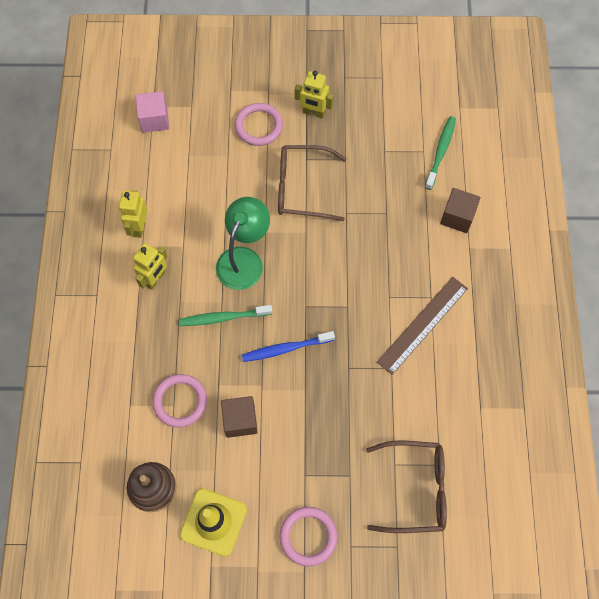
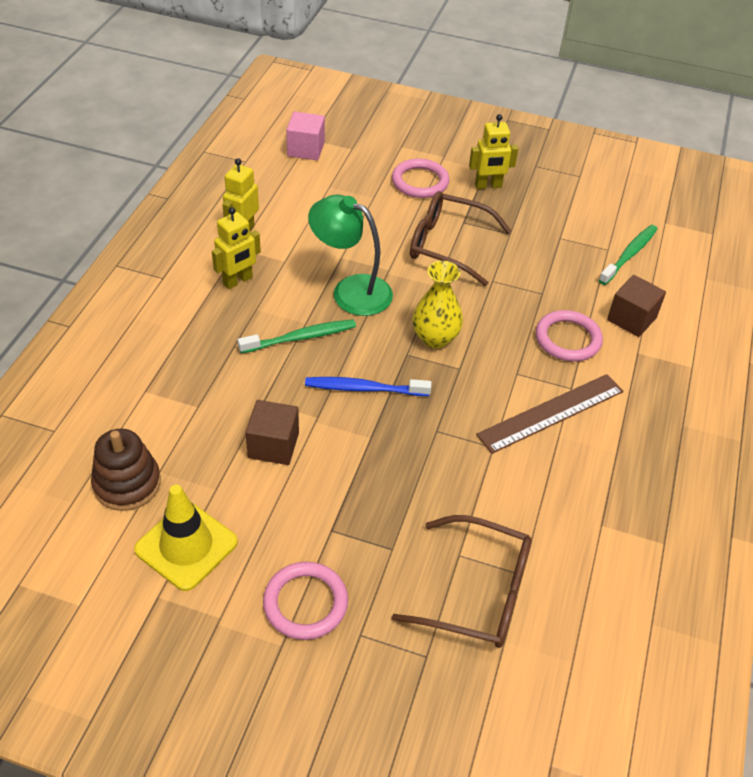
camera: 15 degrees right, 20 degrees down
(180, 401) = (208, 404): pink ring -> pink ring (568, 339)
(223, 317) = (301, 338): green toothbrush -> green toothbrush turned 150 degrees clockwise
(244, 259) = (351, 290): green lamp -> green lamp turned 105 degrees counterclockwise
(313, 113) = (488, 186): yellow robot -> yellow robot turned 45 degrees counterclockwise
(321, 284) = (435, 338): none -> yellow vase

